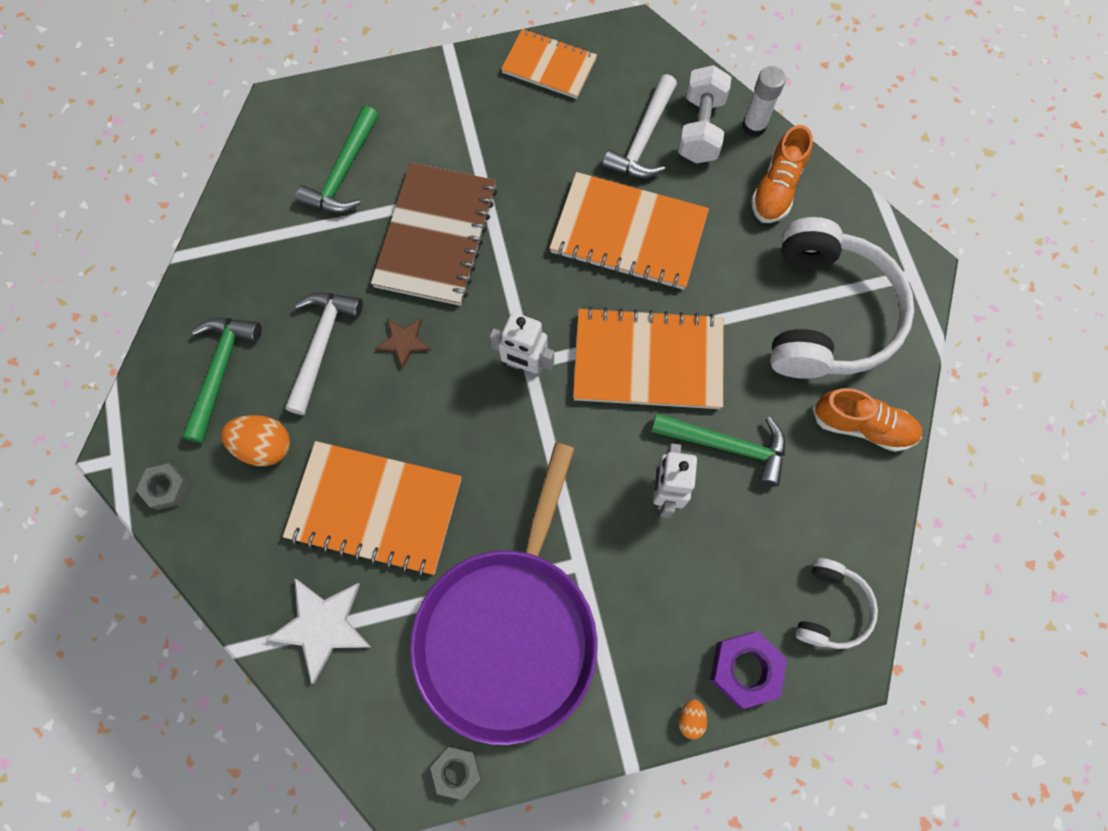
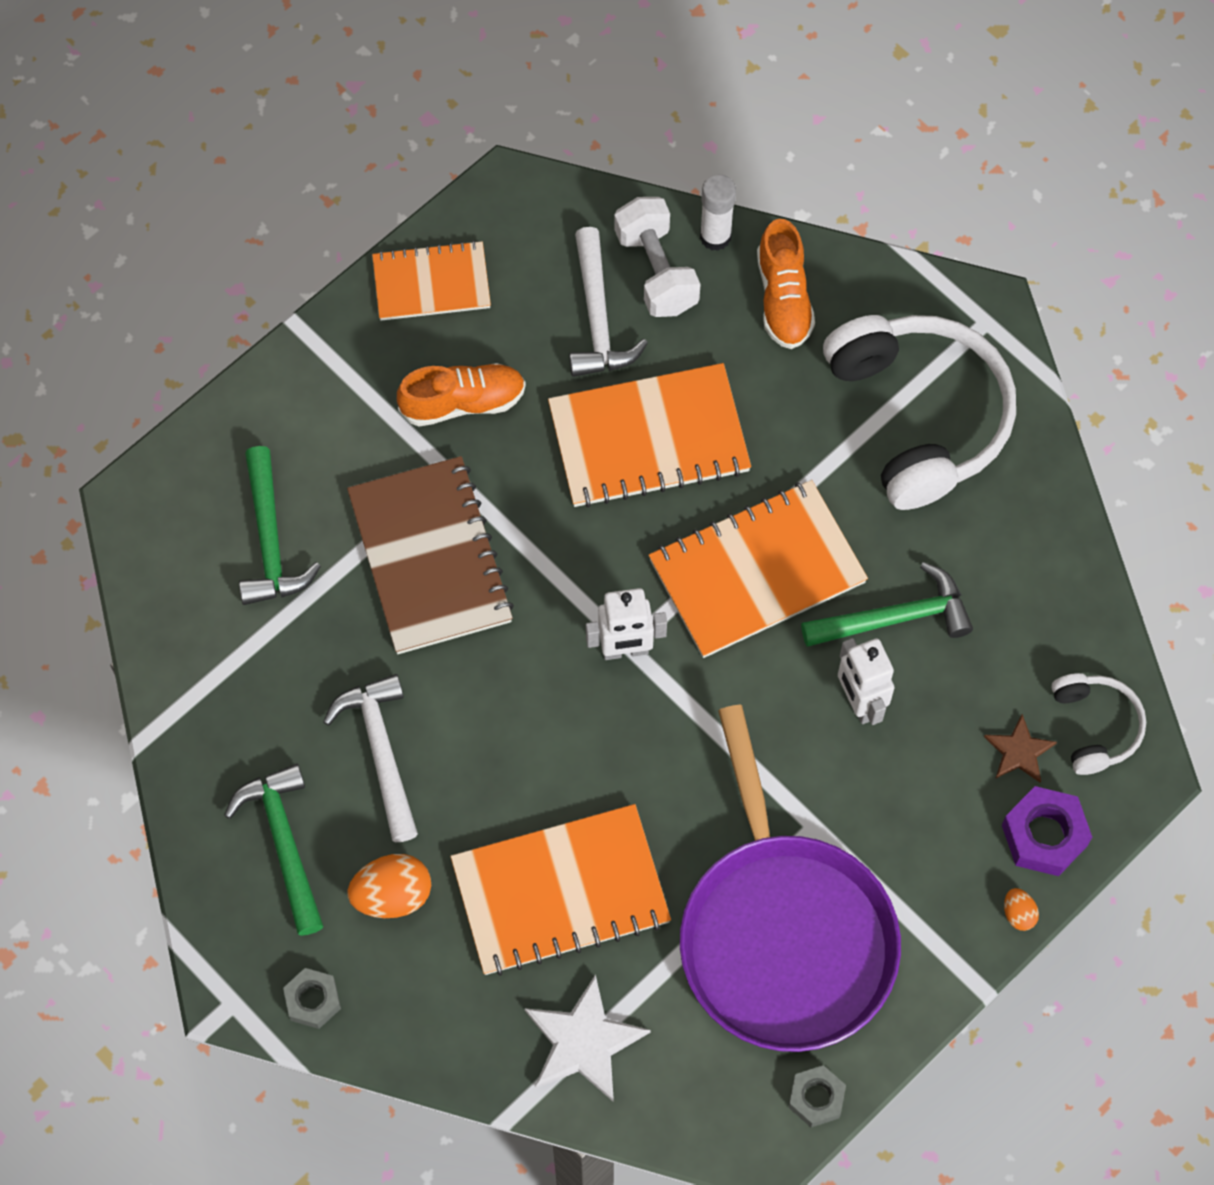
camera: 30 degrees left, 5 degrees down
(404, 342) = (472, 697): brown star -> brown star (1019, 751)
(862, 426) = (1024, 519): orange shoe -> orange shoe (463, 402)

